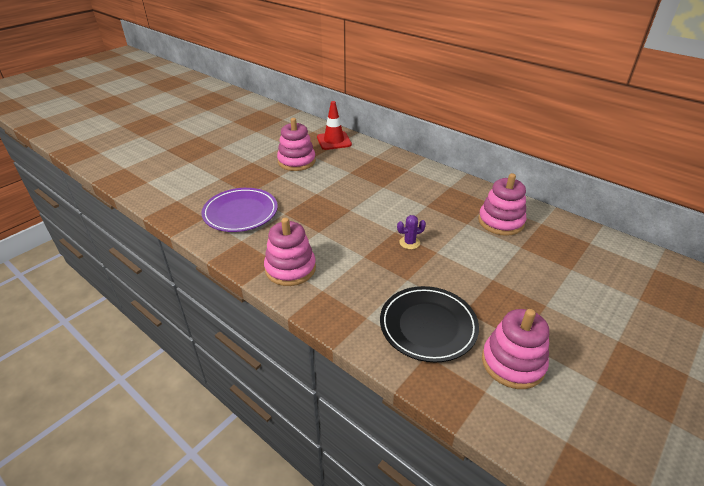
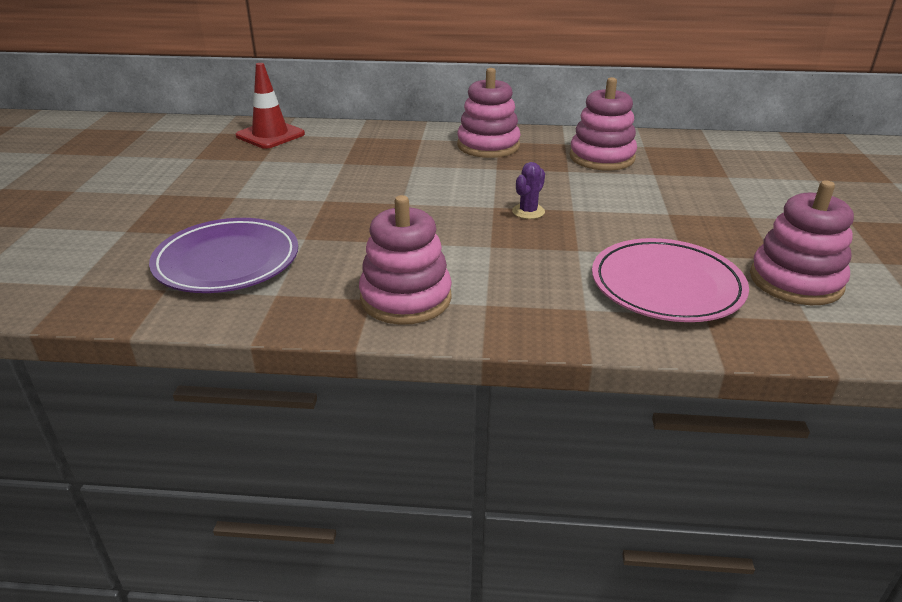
camera: 35 degrees left, 5 degrees down
(296, 161) = (241, 173): pink stacking toy -> pink stacking toy (488, 146)
(428, 326) = (666, 286): black plate -> pink plate

